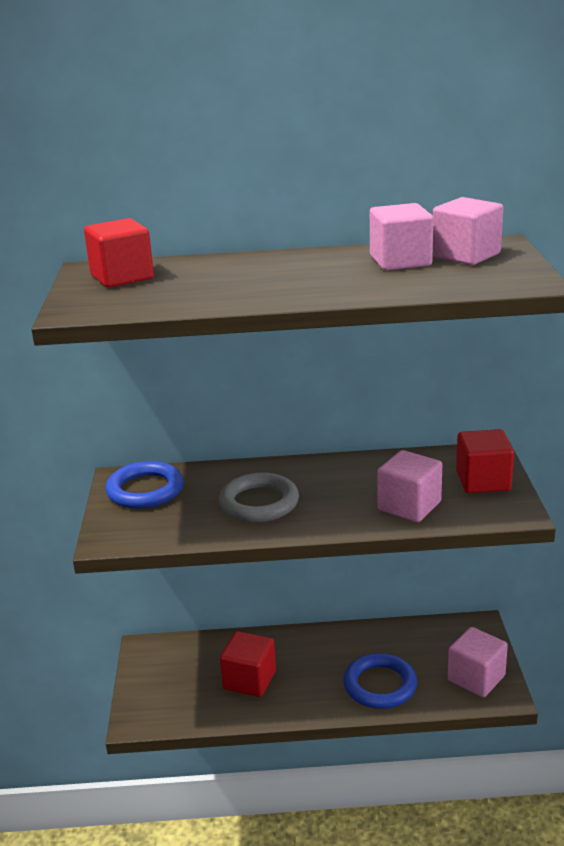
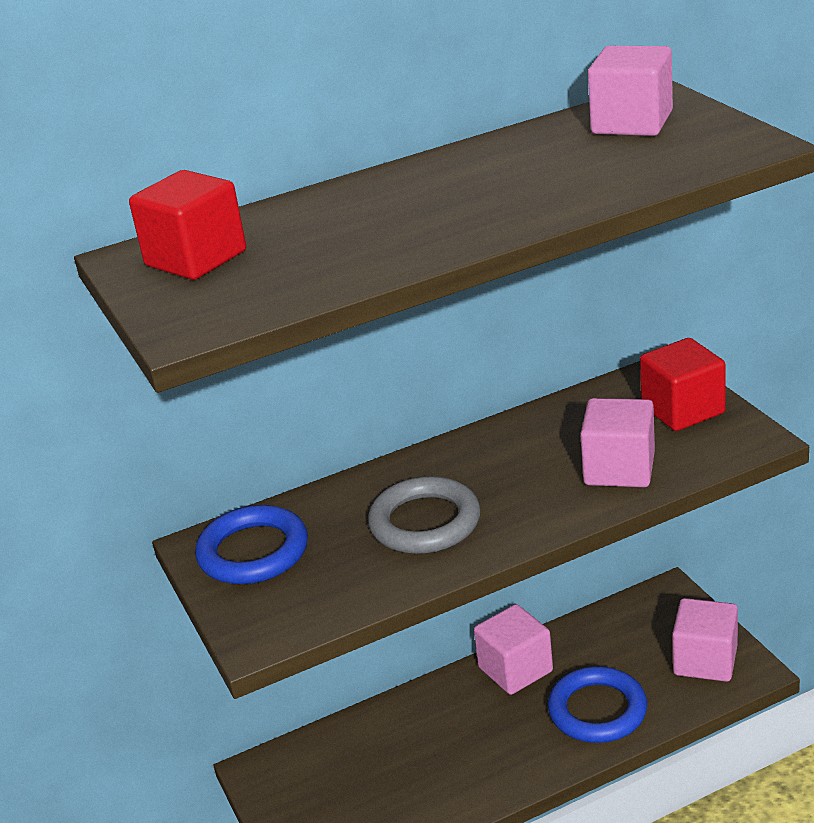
camera: 20 degrees left, 5 degrees up
(249, 680) = (429, 762): red cube -> none
(400, 261) = (558, 149): pink cube -> pink cube (515, 669)

